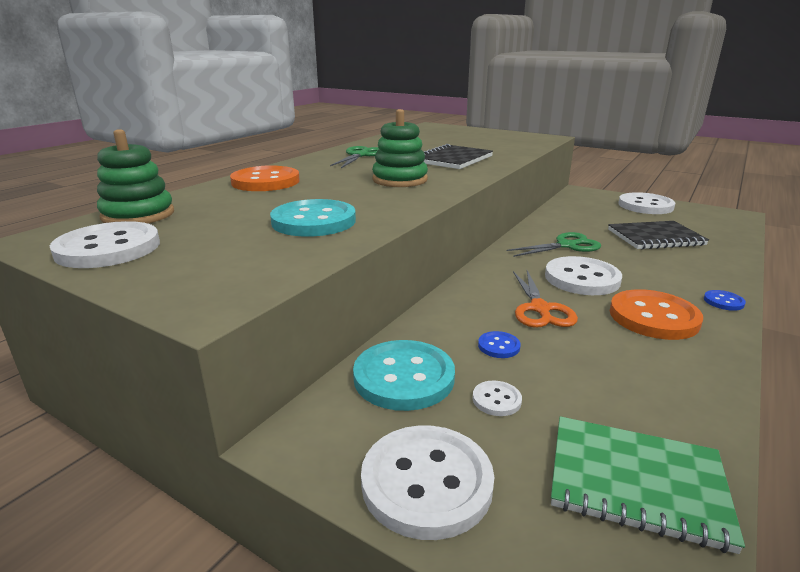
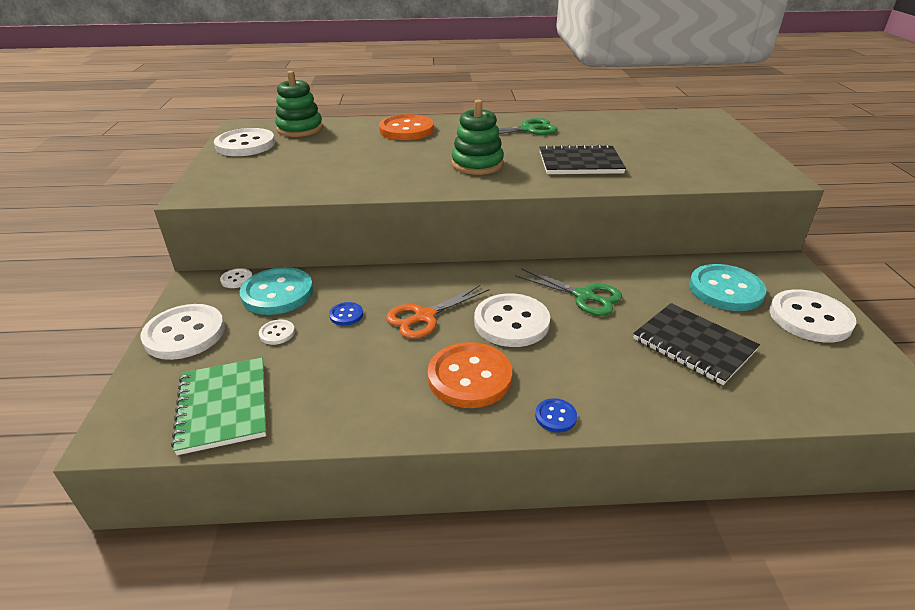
camera: 55 degrees right, 10 degrees up
(314, 221) = (342, 171): turquoise button -> turquoise button (725, 290)
(328, 400) = (236, 279): none -> white button

